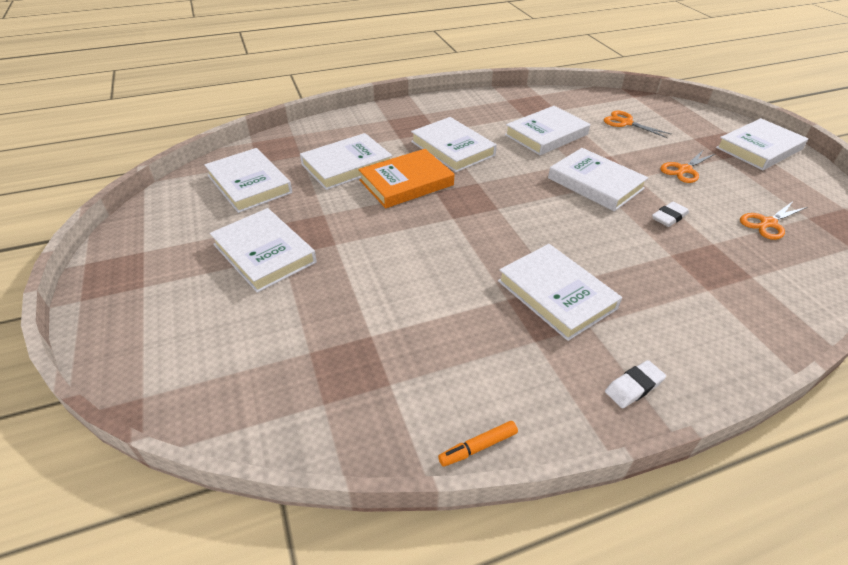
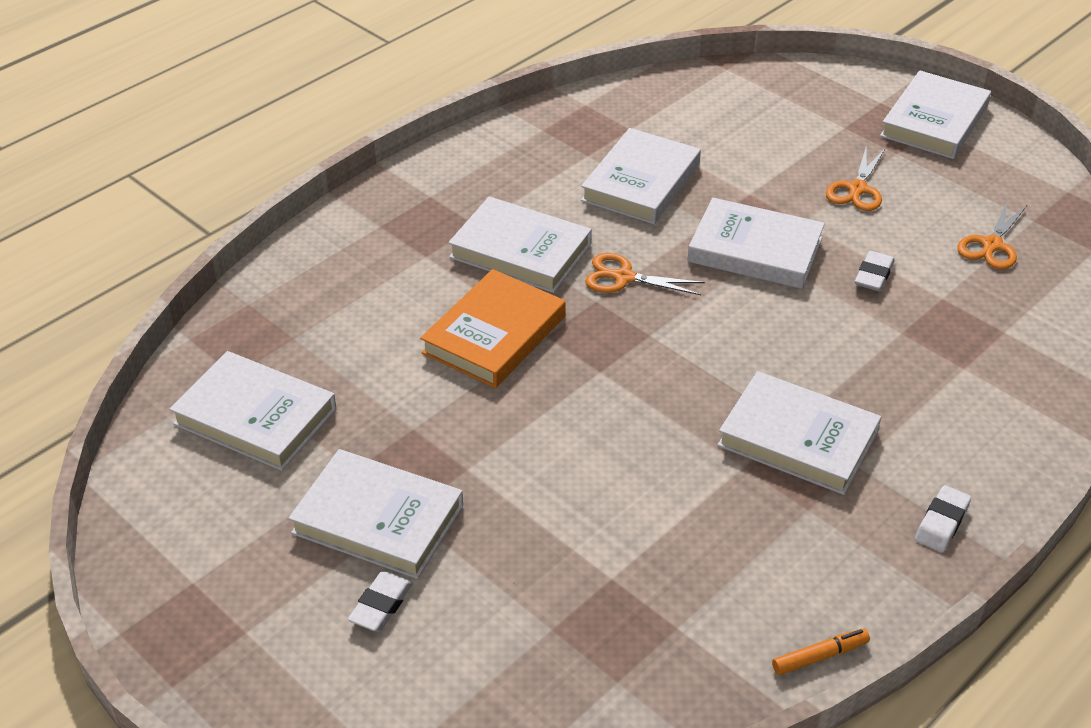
camera: 25 degrees left, 0 degrees up
(224, 299) = (381, 605): none -> white eraser
(347, 165) = (382, 333): white book -> none
(478, 447) = (819, 656): orange marker -> orange marker turned 150 degrees counterclockwise
(626, 123) = (740, 125): orange scissors -> orange scissors (624, 277)

